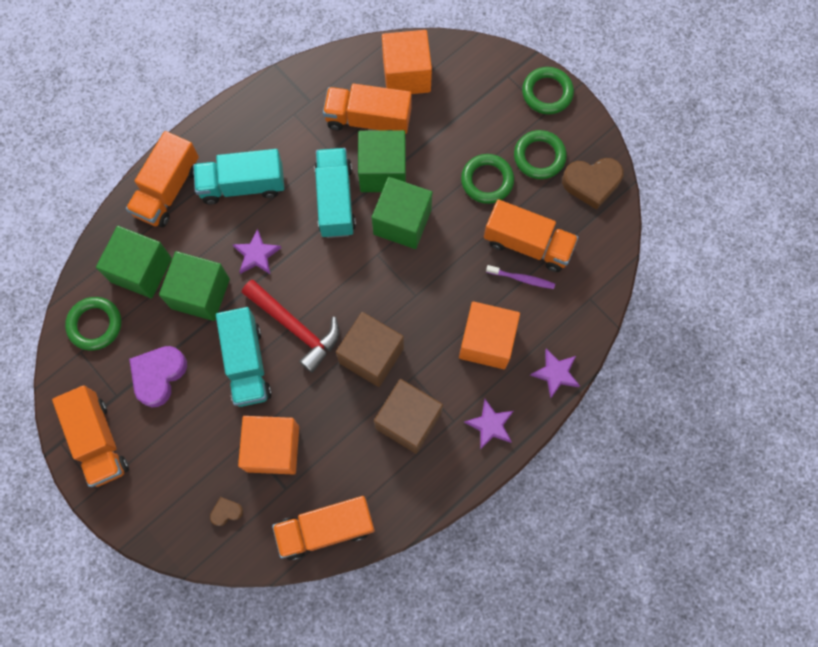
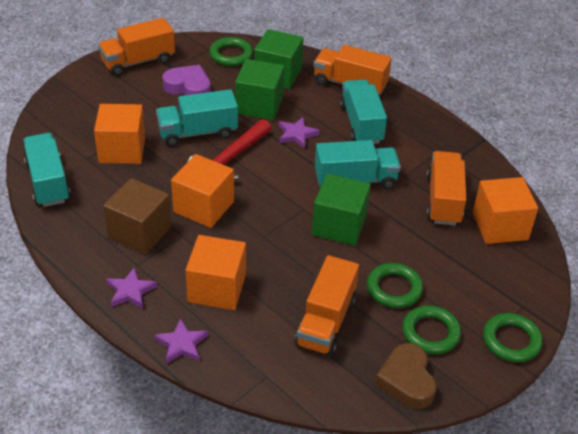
camera: 85 degrees right, 30 degrees down
(226, 512) = (72, 126): brown heart -> none
(326, 529) = (48, 182): orange truck -> turquoise truck
(371, 355) = (203, 207): brown cube -> orange cube
(383, 171) = (390, 211): green cube -> none
(522, 279) = (286, 317): purple toothbrush -> none

